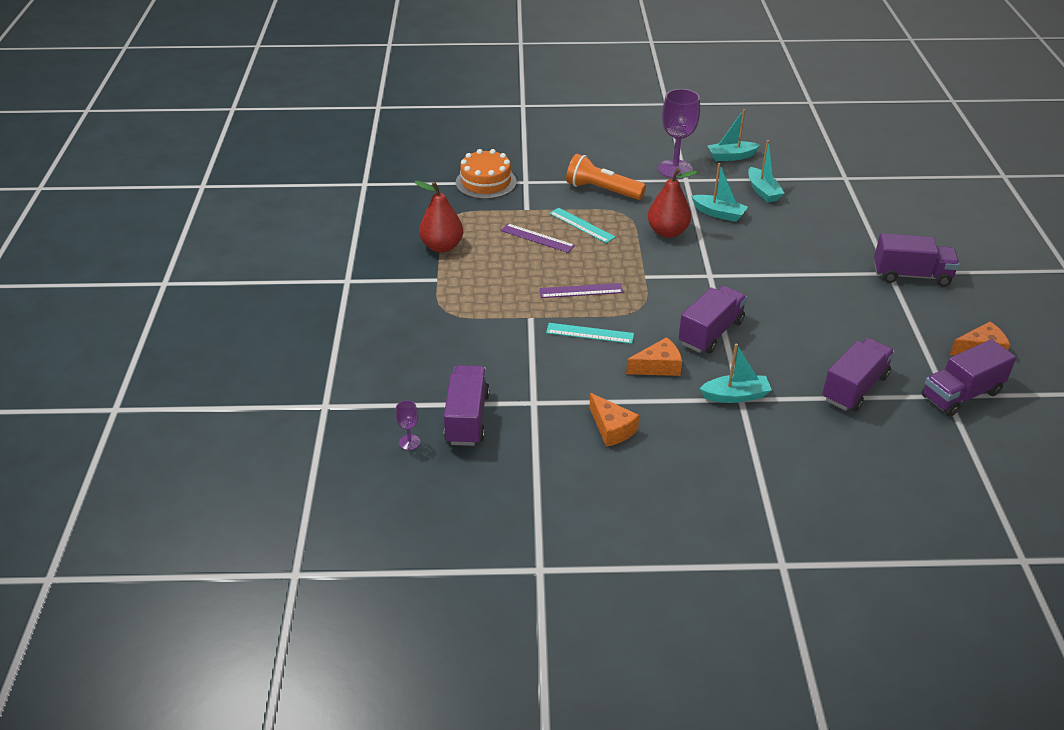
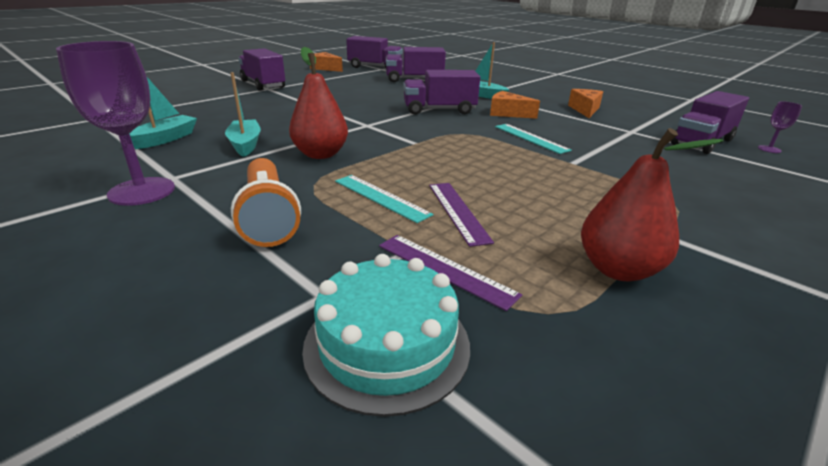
camera: 135 degrees left, 10 degrees down
(486, 182) = (387, 345): orange cake -> turquoise cake
(581, 225) = (381, 197): turquoise ruler -> turquoise ruler turned 45 degrees counterclockwise
(581, 291) = (492, 157): purple ruler -> purple ruler (445, 269)
(731, 156) = (68, 171): turquoise boat -> none

